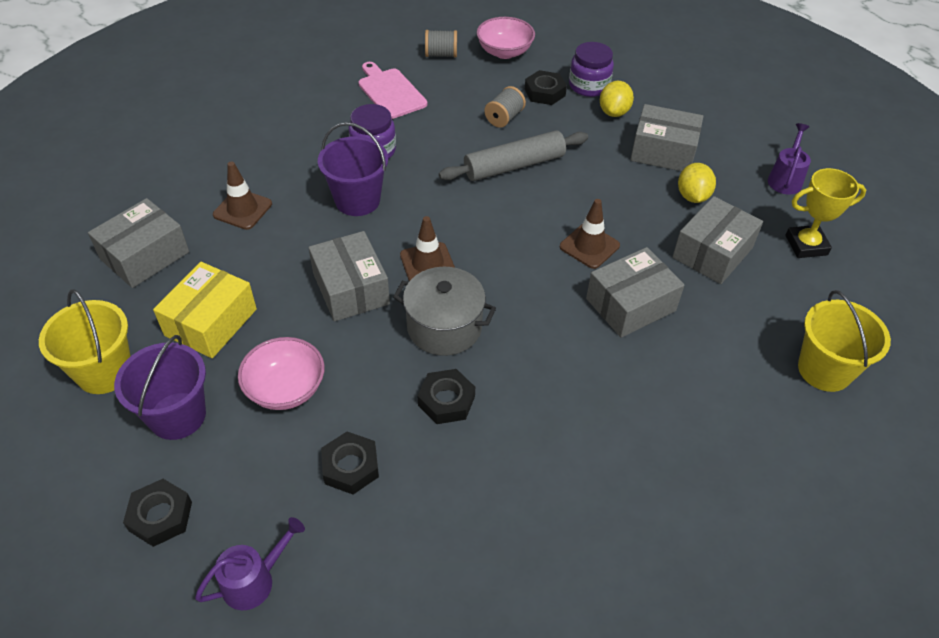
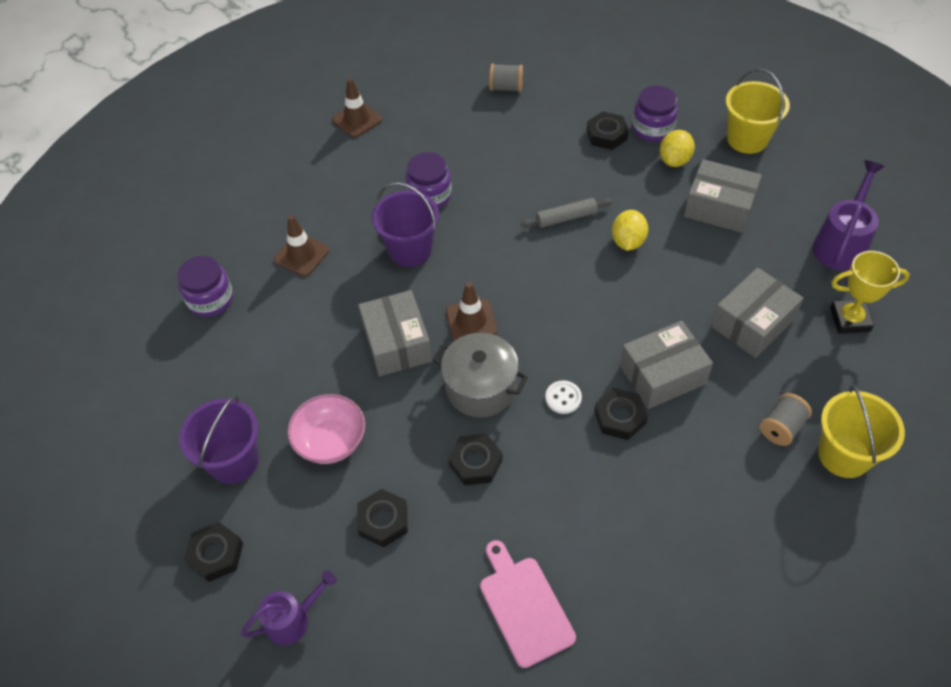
camera: 10 degrees right, 5 degrees up
(104, 372) = (172, 414): yellow bucket -> yellow bucket (747, 139)
(145, 256) = (210, 299): grey box -> purple jar
(211, 322) = (267, 370): yellow box -> none
(390, 92) = (451, 130): pink cutting board -> pink cutting board (524, 606)
(504, 52) = (571, 86): pink bowl -> none
(504, 118) = (562, 163): grey spool -> grey spool (781, 427)
(514, 166) = (566, 218): grey rolling pin -> grey rolling pin, size x0.60
(532, 332) = (563, 398): none -> white button
(589, 246) = (630, 310): brown traffic cone -> brown traffic cone (357, 120)
(593, 347) = (620, 417): none -> black nut
(692, 196) = (741, 260): yellow lemon -> yellow lemon (628, 241)
(785, 179) = (841, 244): purple watering can -> purple watering can, size x1.50

